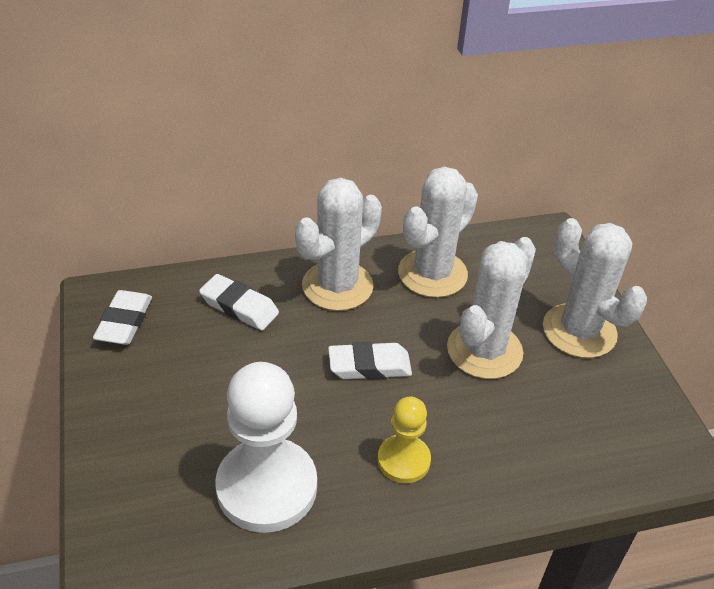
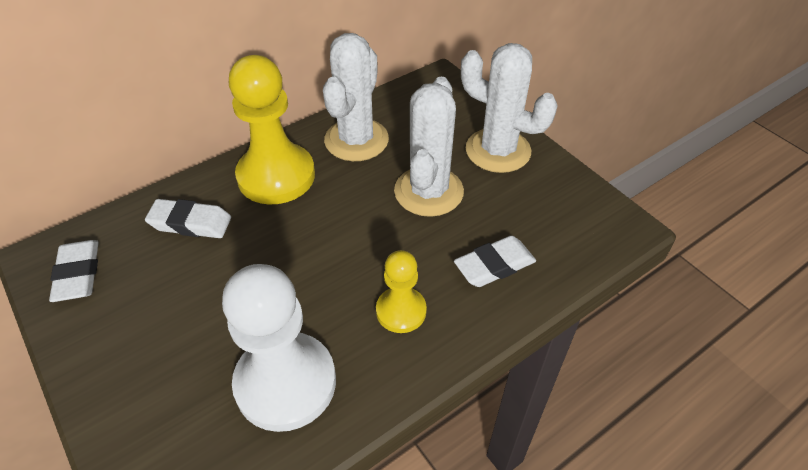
camera: 20 degrees left, 5 degrees up
(337, 286) = (276, 176): white cactus -> yellow pawn
(369, 366) = (335, 237): white eraser -> white eraser (494, 266)

